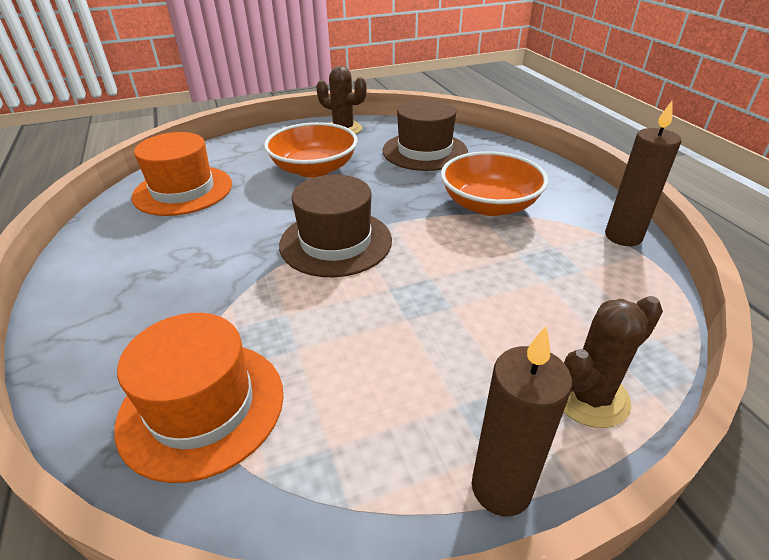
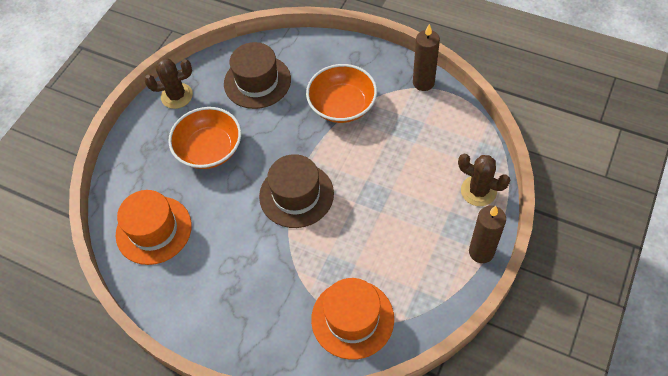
camera: 40 degrees left, 20 degrees up
(589, 396) = (478, 191): brown cactus -> brown cactus turned 75 degrees counterclockwise

